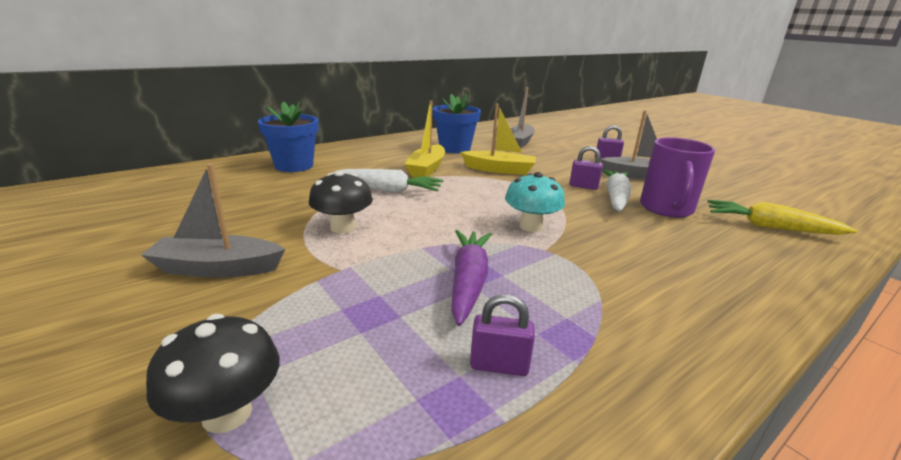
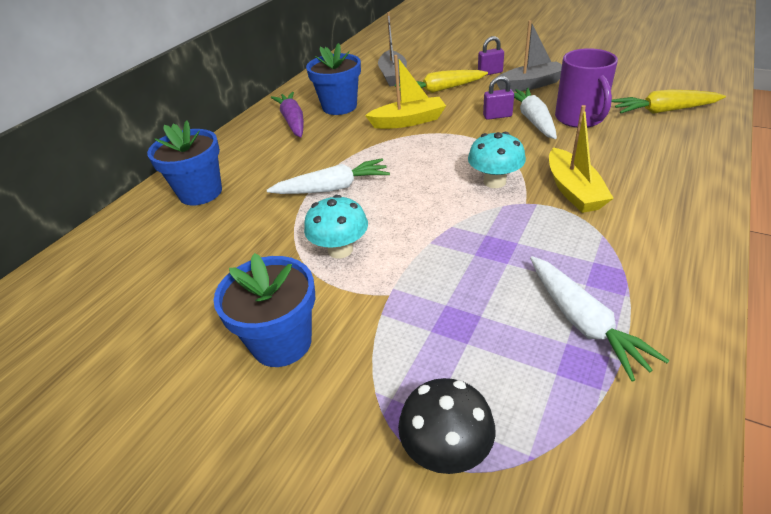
camera: 20 degrees left, 15 degrees up
(218, 268) = (282, 342): grey boat -> blue flower pot
(343, 227) = (340, 250): black mushroom -> turquoise mushroom
(427, 169) = (340, 145): yellow boat -> yellow boat (573, 190)
(468, 281) = (498, 260): purple carrot -> purple carrot (293, 121)
(499, 366) = (583, 323): purple padlock -> white carrot
(549, 159) = (440, 90): none -> yellow carrot

